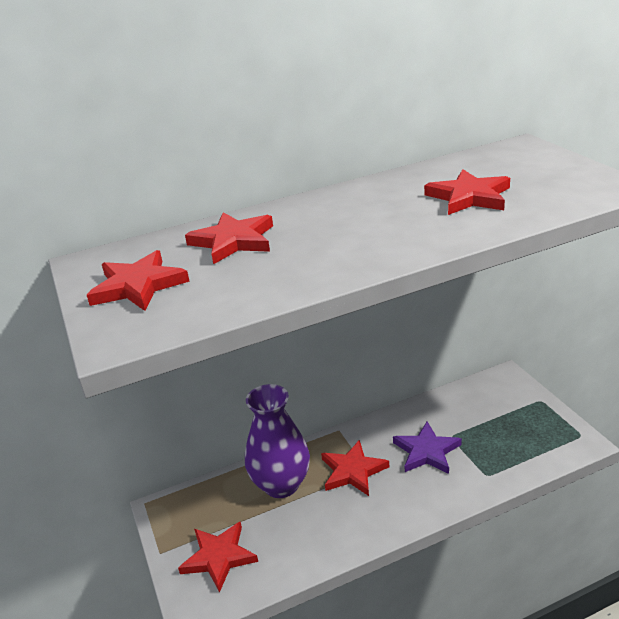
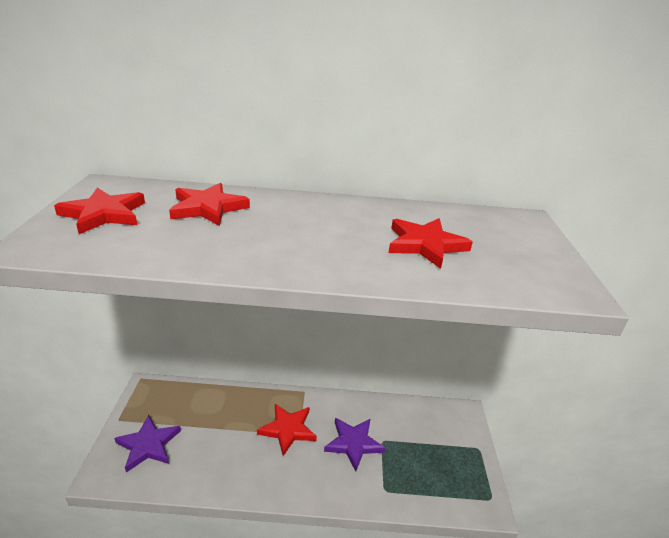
camera: 20 degrees right, 0 degrees up
(219, 557) = (148, 445): red star -> purple star
(281, 484) = (232, 412): purple vase -> none

